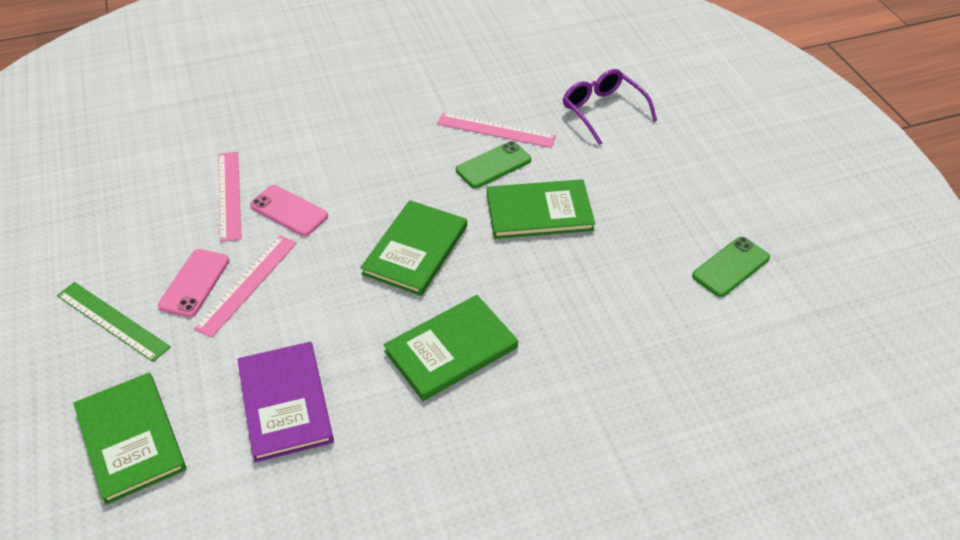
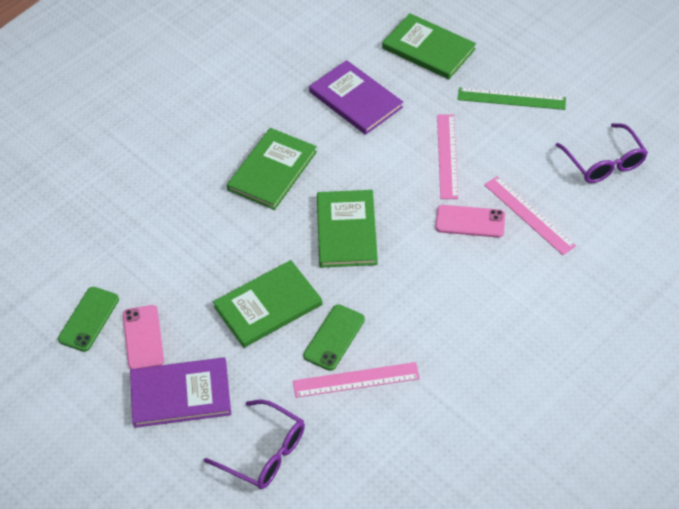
camera: 155 degrees right, 5 degrees up
(106, 213) = (604, 163): none -> purple glasses
(195, 283) = (484, 142): pink phone -> pink phone (143, 338)
(658, 172) = (180, 394): none -> purple book

